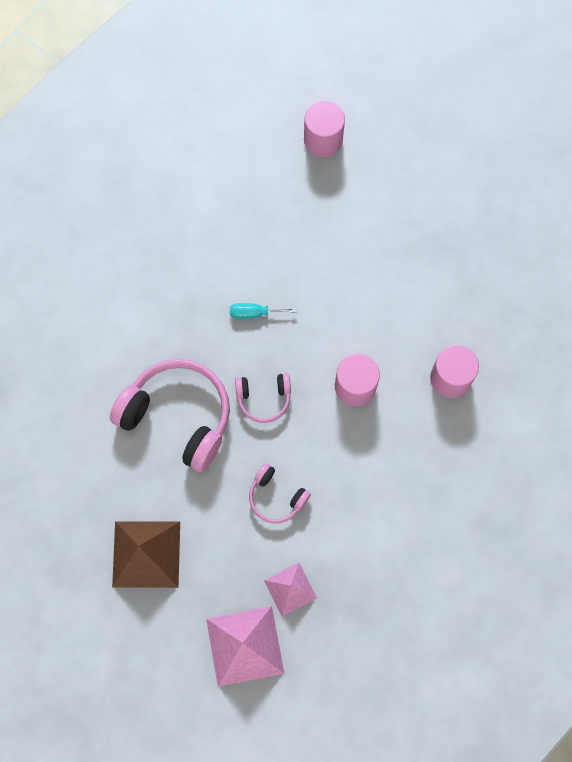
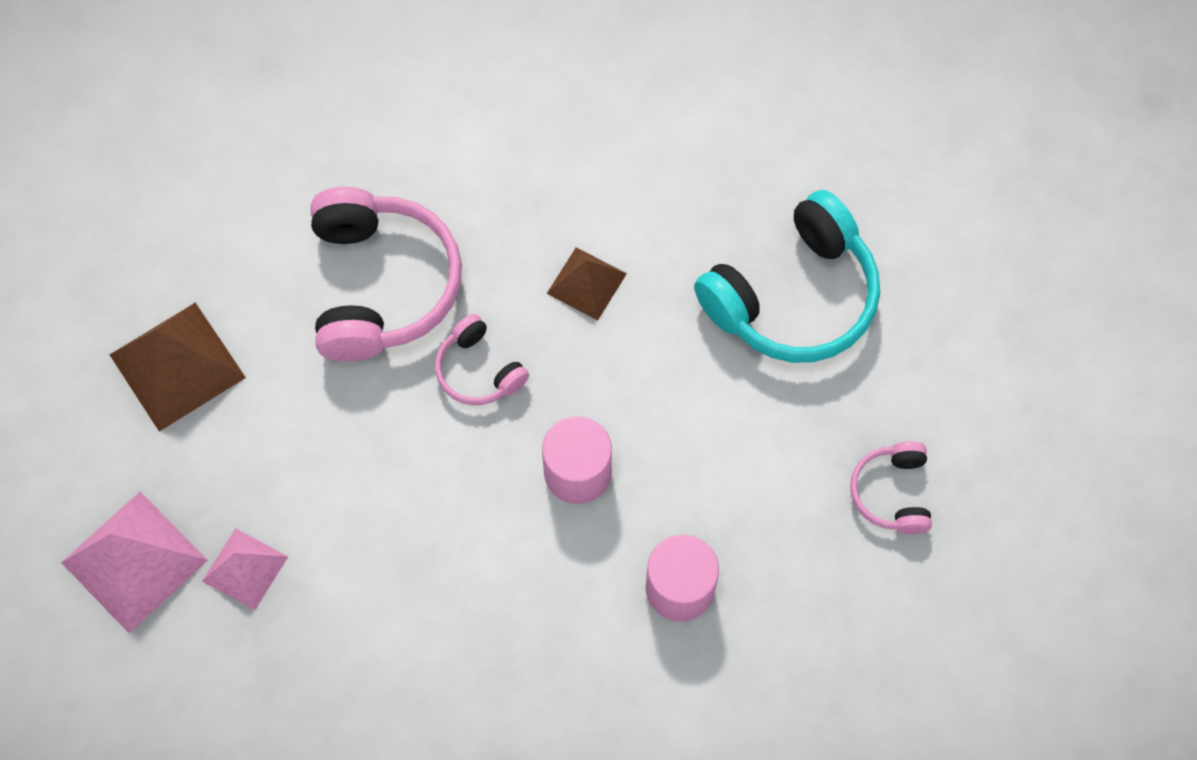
camera: 55 degrees right, 5 degrees down
(254, 313) = (586, 283): turquoise screwdriver -> brown pyramid
(276, 497) = (356, 472): pink headphones -> pink headphones (892, 493)
(323, 140) = (895, 208): pink cylinder -> none
(335, 220) = (793, 296): none -> turquoise headphones

